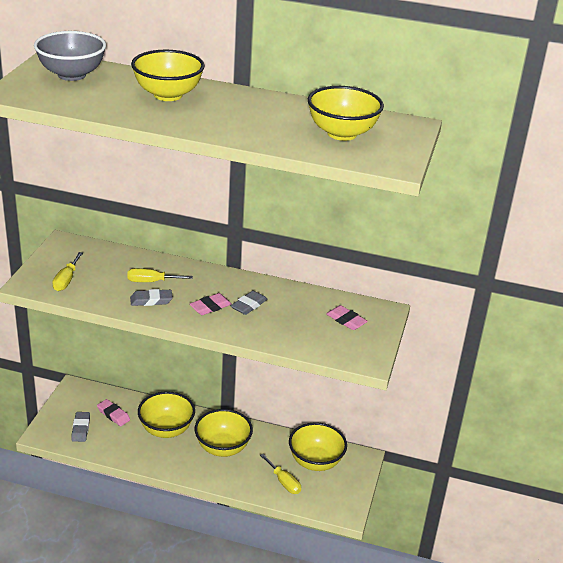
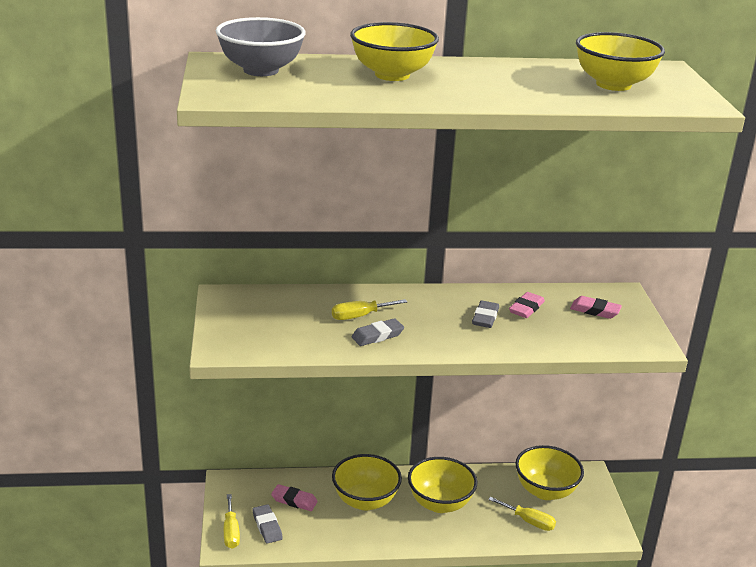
camera: 20 degrees left, 5 degrees down
(66, 280) = (262, 335): yellow screwdriver -> yellow screwdriver (231, 532)
(210, 307) = (447, 328): pink eraser -> pink eraser (526, 308)

